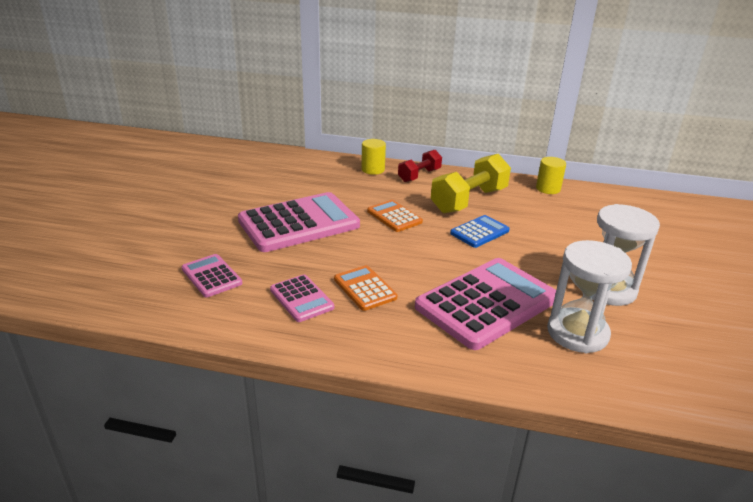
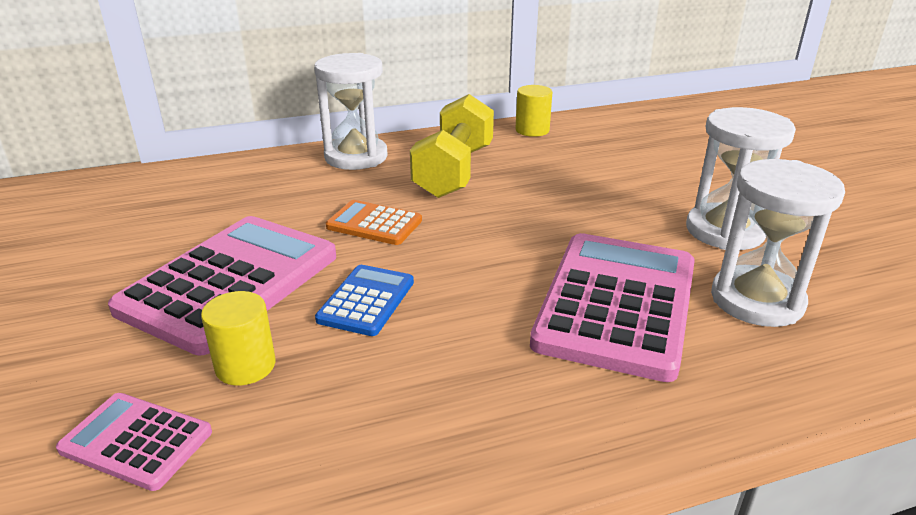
camera: 30 degrees left, 0 degrees up
(301, 299) = (346, 412): pink calculator -> none
(365, 288) = (433, 351): orange calculator -> none
(373, 169) = (280, 166): yellow cylinder -> yellow cylinder (245, 366)
(419, 175) = (356, 157): red dumbbell -> white hourglass
(479, 232) = (508, 208): blue calculator -> blue calculator (366, 301)

